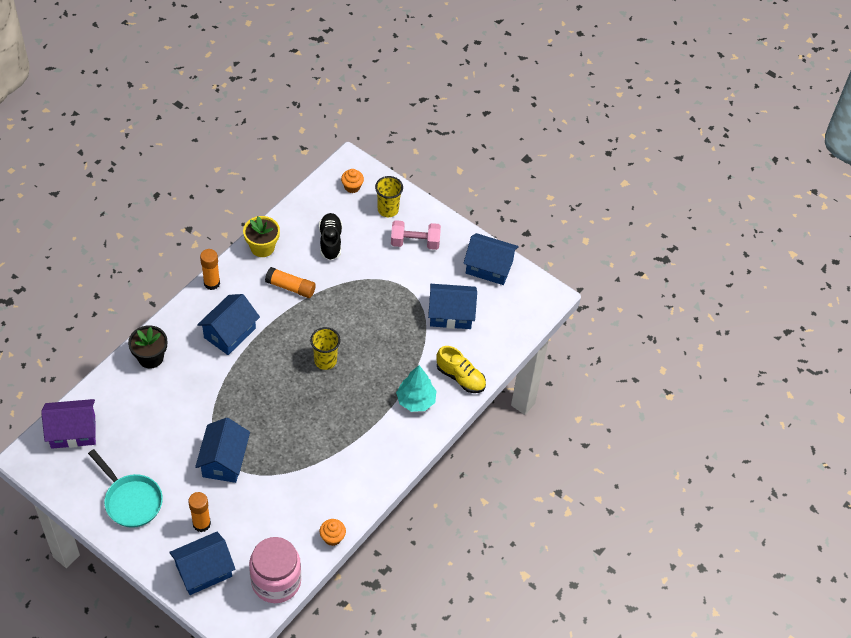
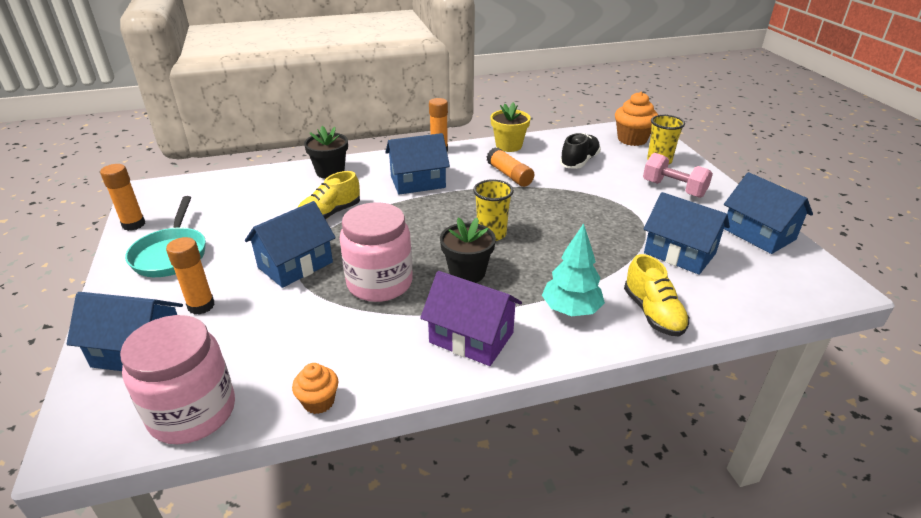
camera: 40 degrees right, 20 degrees down
(67, 493) = (133, 224): none -> orange glue stick
(73, 432) = (203, 189): purple house -> purple house (471, 337)
(198, 403) = (329, 214): none -> yellow shoe
(291, 444) = (379, 283): none -> pink jar
(336, 405) = (467, 272): none -> black flower pot
(352, 187) = (632, 139): orange cupcake -> orange cupcake, size x1.70

